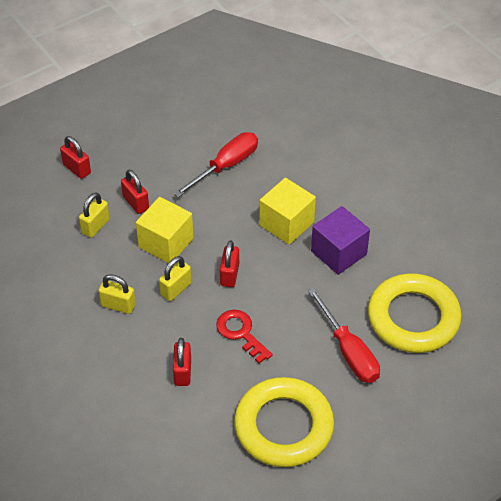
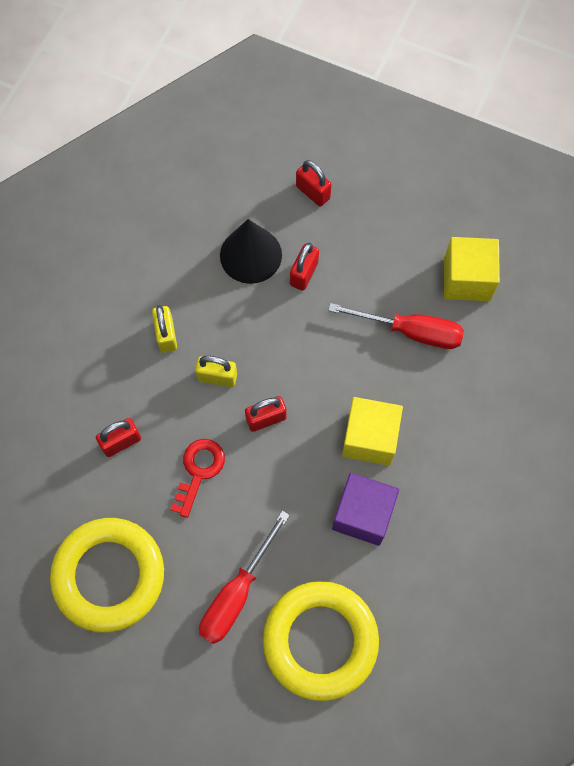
camera: 60 degrees right, 20 degrees up
(77, 169) = (313, 192): red padlock -> red padlock turned 60 degrees counterclockwise
(95, 226) = (251, 255): yellow padlock -> black cone
(166, 243) = (270, 333): yellow cube -> yellow cube (466, 279)

